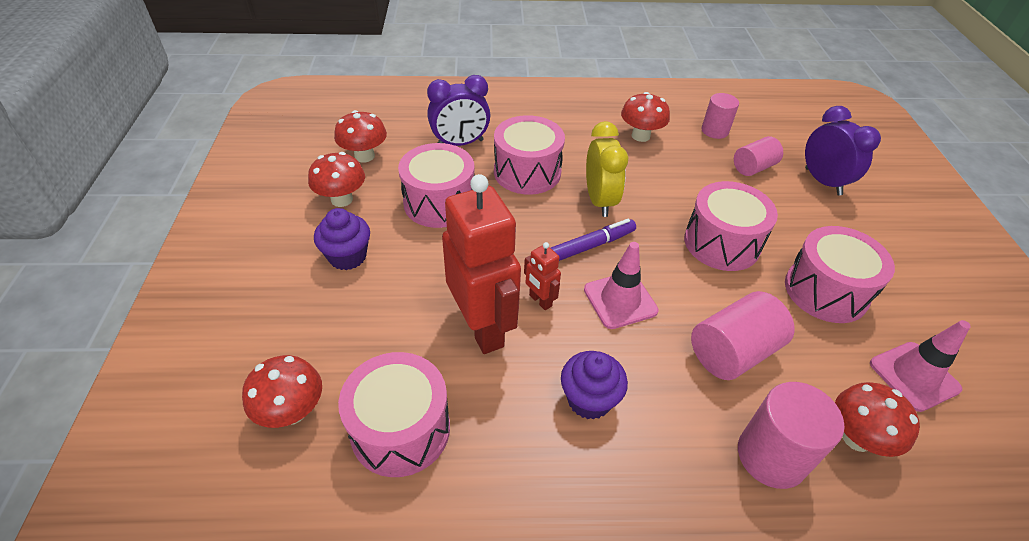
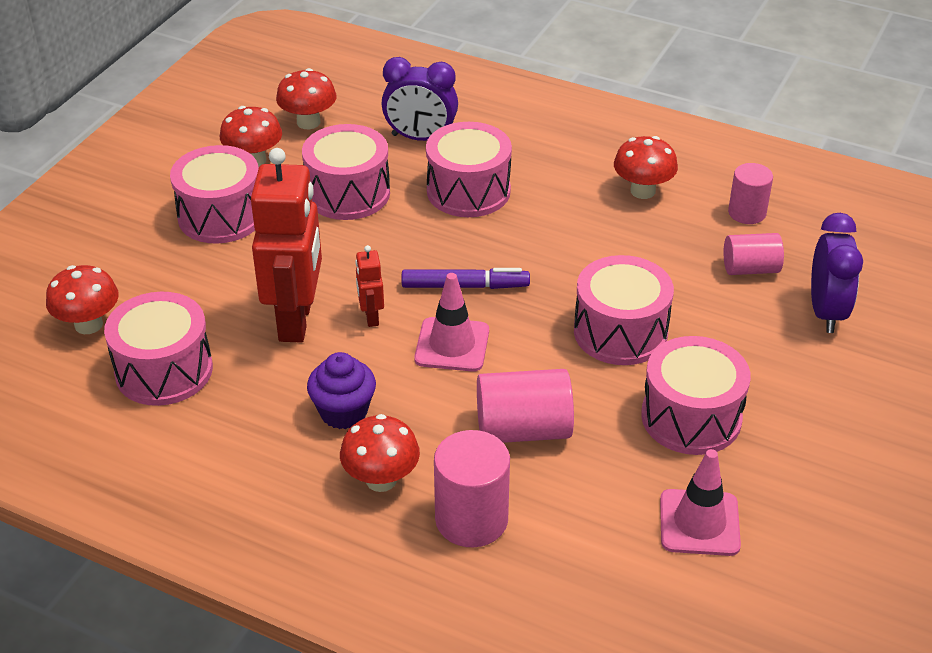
camera: 30 degrees right, 5 degrees down
(347, 256) = (221, 216): purple cupcake -> pink drum
(599, 201) = (522, 245): yellow clock -> none
(856, 438) = (573, 542): red mushroom -> red mushroom (381, 480)

